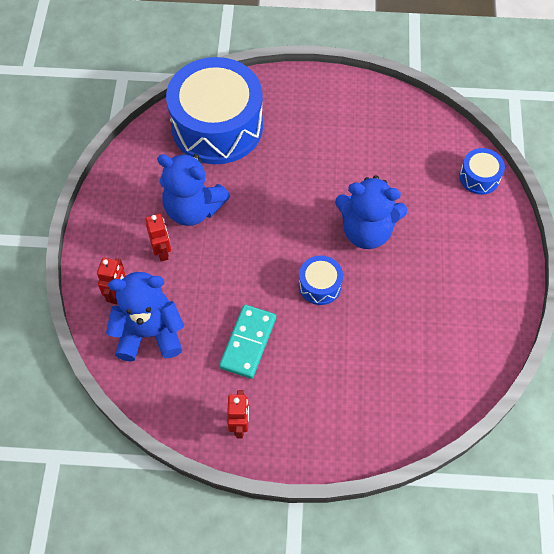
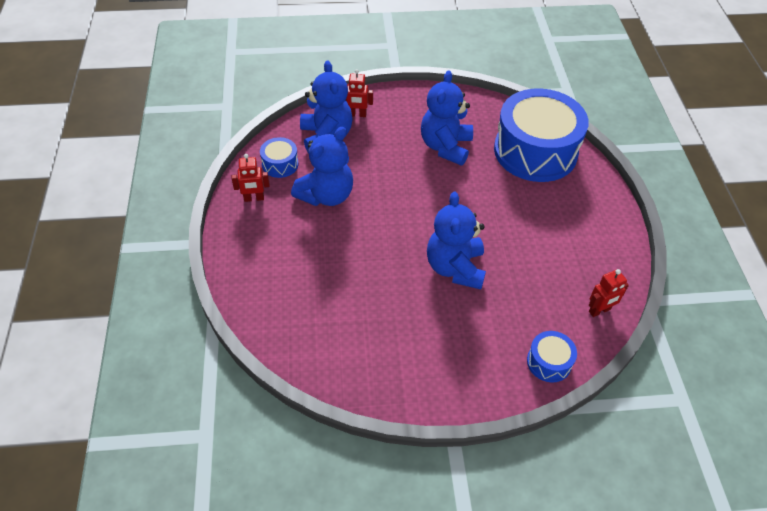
camera: 80 degrees right, 10 degrees down
(162, 251) = (400, 134): red robot -> red robot (599, 310)
(248, 342) = (326, 195): turquoise domino -> blue teddy bear
(320, 285) = (389, 238): blue drum -> blue drum (280, 164)

